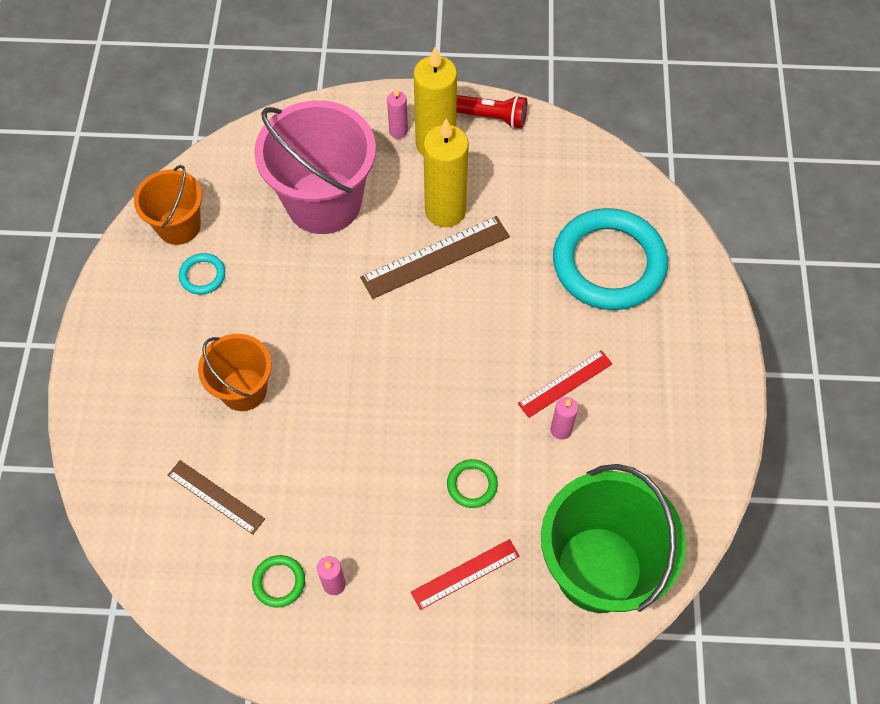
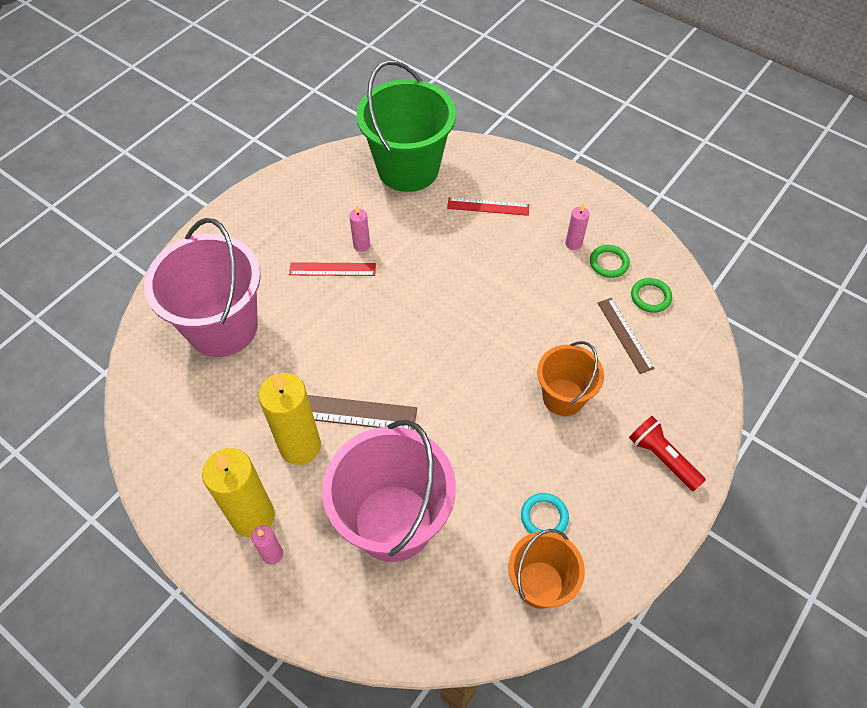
camera: 145 degrees left, 5 degrees down
(472, 485) = (445, 247): green ring -> green ring (650, 297)
(491, 117) = (181, 512): red flashlight -> red flashlight (662, 458)
(608, 263) = (222, 327): turquoise ring -> pink bucket

